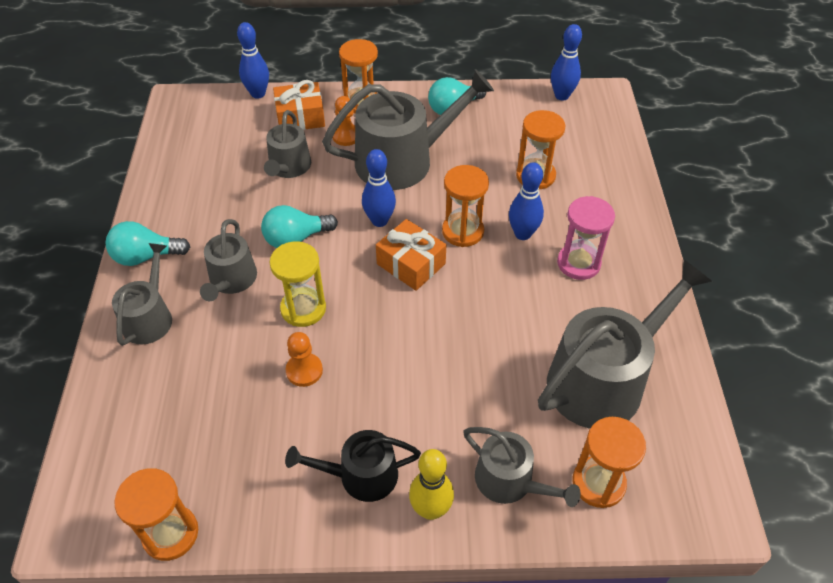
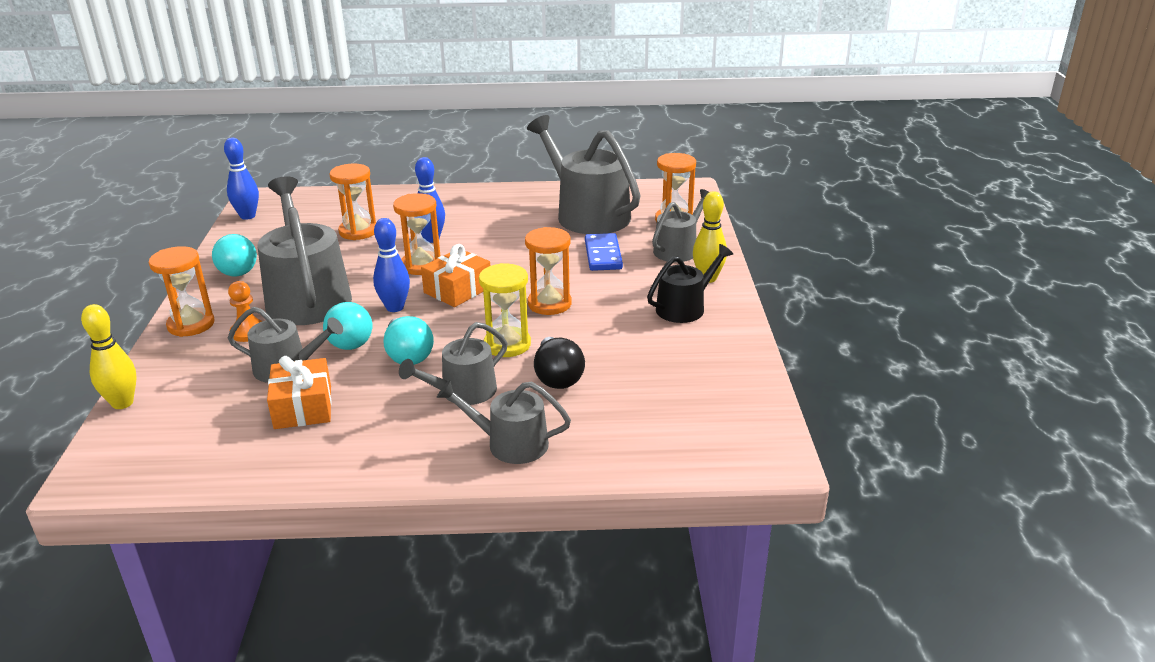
camera: 90 degrees left, 20 degrees down
(146, 256) = (412, 461): turquoise light bulb -> turquoise light bulb (351, 340)
(170, 534) = (760, 395): orange hourglass -> orange hourglass (549, 304)
(231, 280) = (462, 392): grey watering can -> grey watering can turned 135 degrees clockwise
(240, 350) = (557, 377): none -> black light bulb
(258, 94) = (122, 403): blue bowling pin -> yellow bowling pin
(300, 117) = (194, 366): orange gift -> orange gift (303, 407)
(304, 370) = (582, 339): orange pawn -> none
(360, 475) = (685, 307): black watering can -> black watering can turned 120 degrees counterclockwise
(491, 394) = (603, 255): none -> blue domino
(578, 263) = (471, 218): pink hourglass -> none

